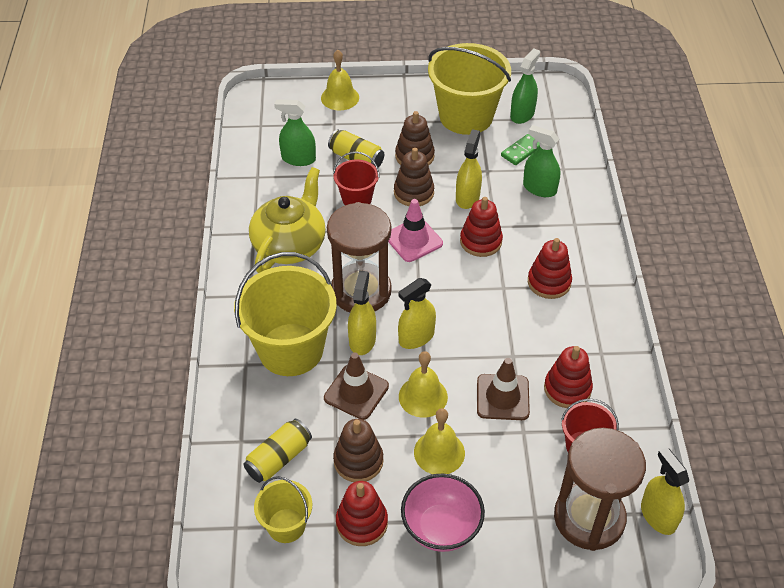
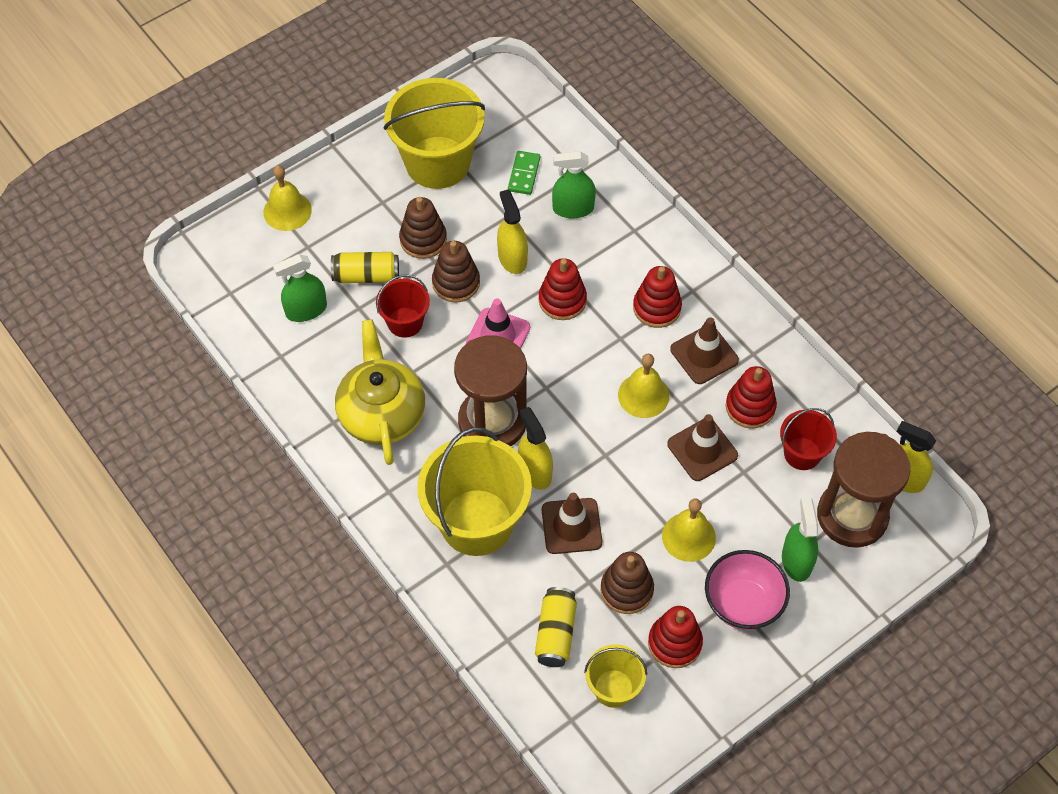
camera: 35 degrees left, 10 degrees up
(416, 337) = (581, 437): yellow spray bottle -> none
(423, 396) = (633, 493): yellow bell -> yellow bell (643, 395)
(522, 114) = (492, 129): green spray bottle -> green spray bottle (796, 561)
(560, 333) = (704, 355): none -> brown traffic cone

